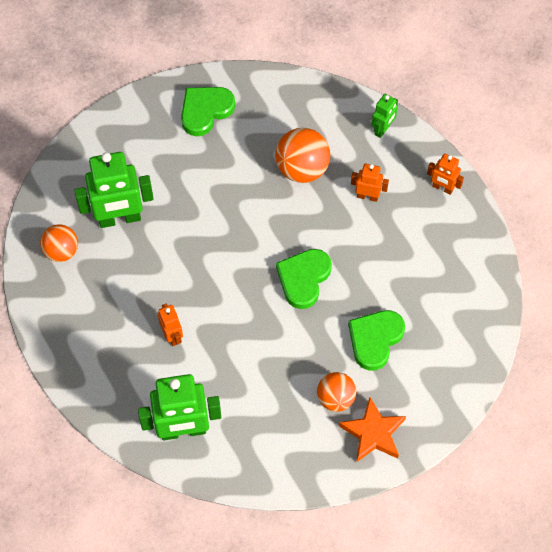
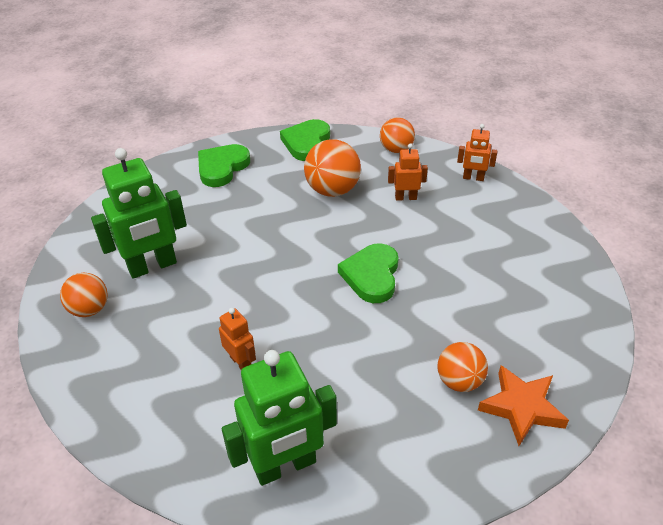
camera: 15 degrees left, 20 degrees down
(375, 339) = (474, 312): green heart -> green heart (306, 143)
(383, 129) = (396, 149): green robot -> orange ball

